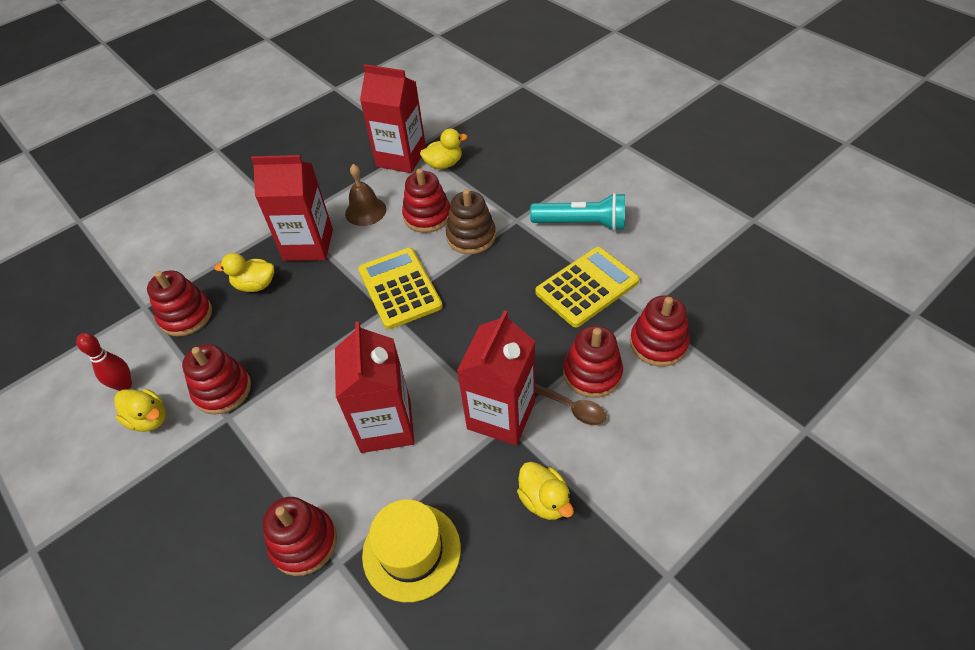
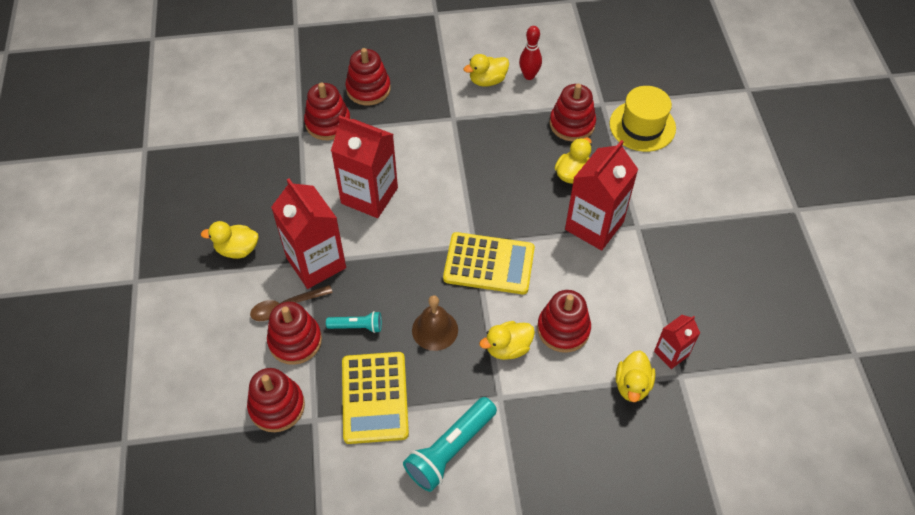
camera: 120 degrees right, 5 degrees up
(222, 390) = (479, 123): red stacking toy -> red stacking toy (368, 89)
(365, 211) = (608, 285): brown bell -> brown bell (435, 330)
(401, 158) = (671, 353): red carton -> red carton, size x0.53
(411, 551) = (274, 168): yellow hat -> yellow hat (642, 126)
(471, 236) = (508, 348): brown stacking toy -> yellow duck
(537, 338) = (357, 326): none -> turquoise flashlight

